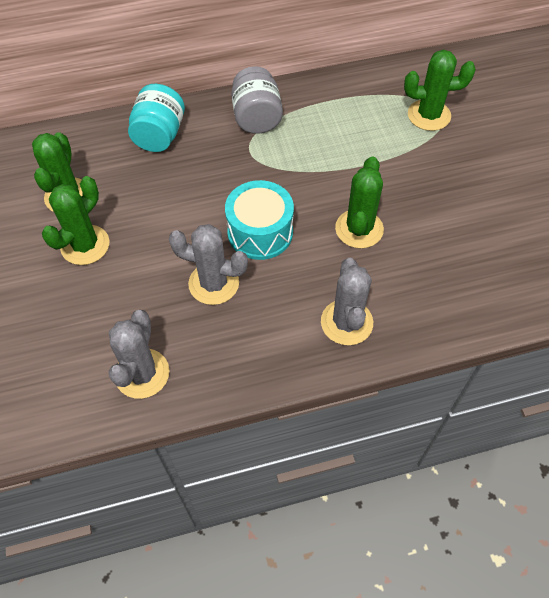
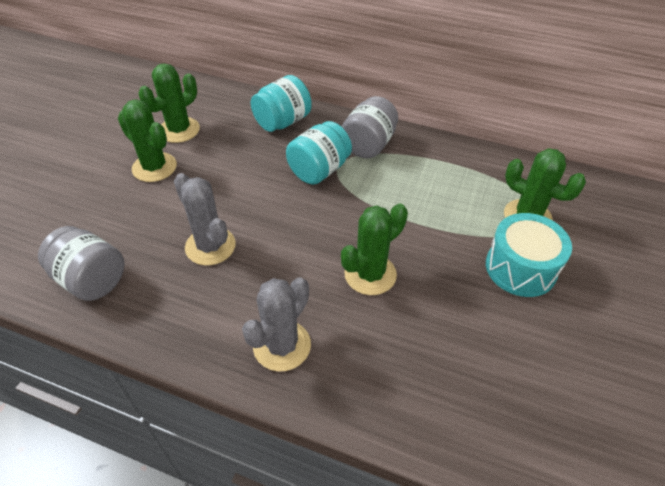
camera: 35 degrees right, 10 degrees down
(85, 245) = (154, 167): green cactus -> green cactus turned 60 degrees clockwise
(142, 373) = (91, 280): grey cactus -> grey jar
(237, 164) = (319, 170): none -> turquoise jar
(260, 232) = (285, 229): turquoise drum -> turquoise drum (520, 268)

